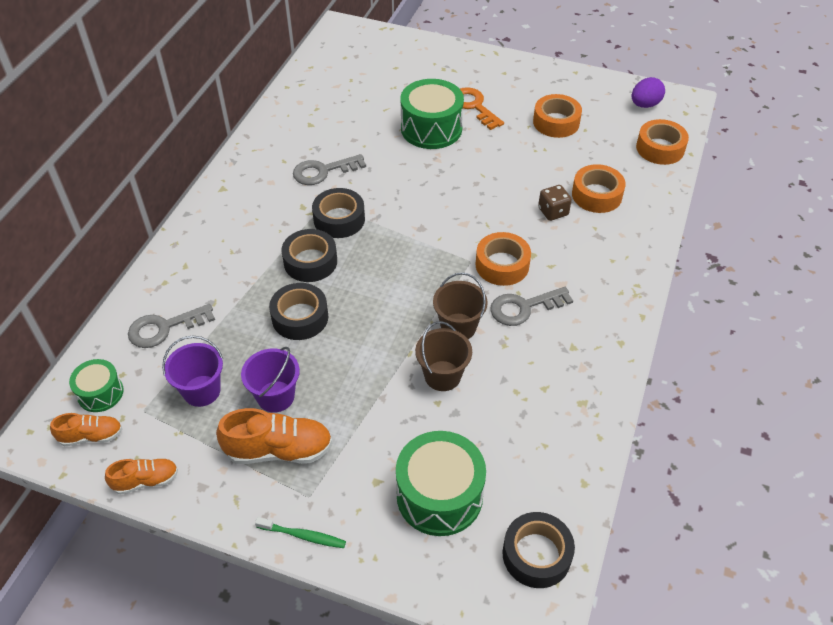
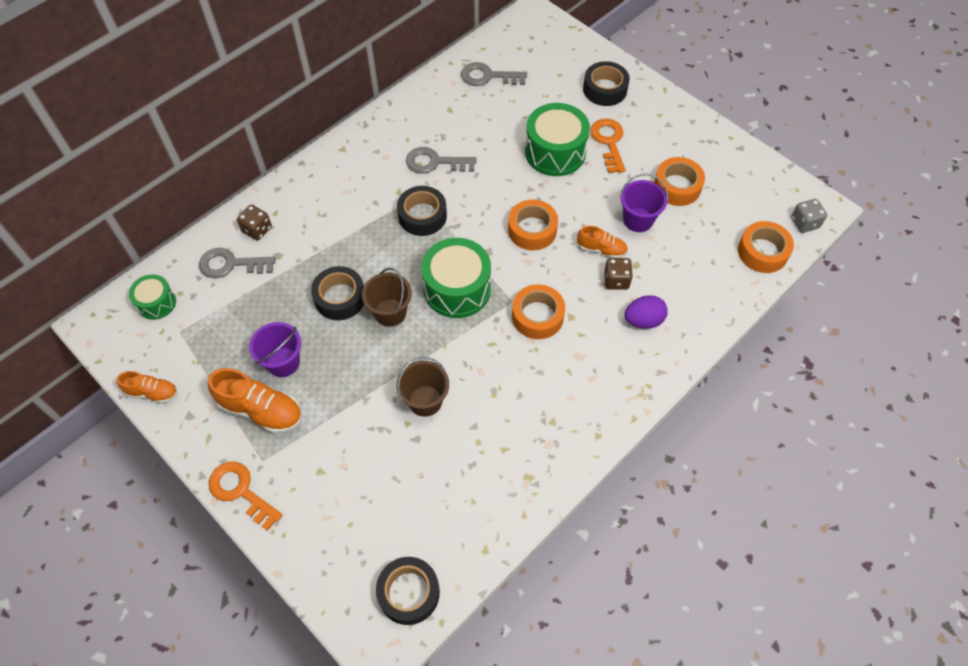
camera: 25 degrees right, 10 degrees up
(91, 436) = (133, 337): orange shoe -> orange shoe (601, 249)
(174, 287) = (257, 230): none -> brown dice
(201, 391) = (230, 333): purple bucket -> purple bucket (638, 220)
(303, 536) = (241, 491): green toothbrush -> orange key
(310, 262) = (376, 248): black tape -> black tape (605, 89)
(439, 495) = (362, 506): green drum -> green drum (457, 289)
(458, 327) = (464, 361): brown bucket -> brown bucket (390, 312)
(524, 307) = (532, 366): grey key -> grey key (488, 76)
(596, 195) = (668, 279): orange tape -> orange tape (532, 230)
(645, 104) = (778, 198): purple egg -> purple egg (643, 320)
(678, 116) = (804, 223): none -> grey dice

